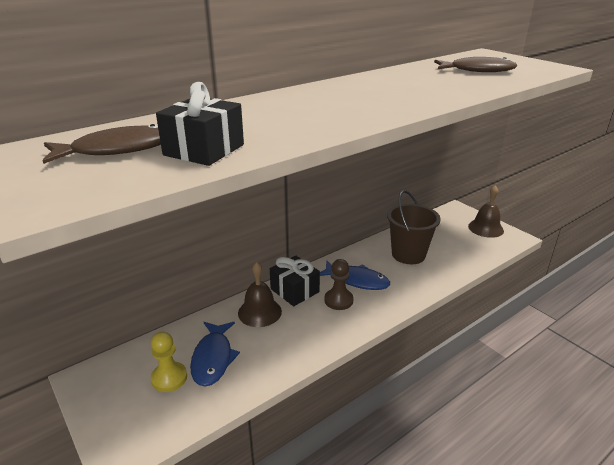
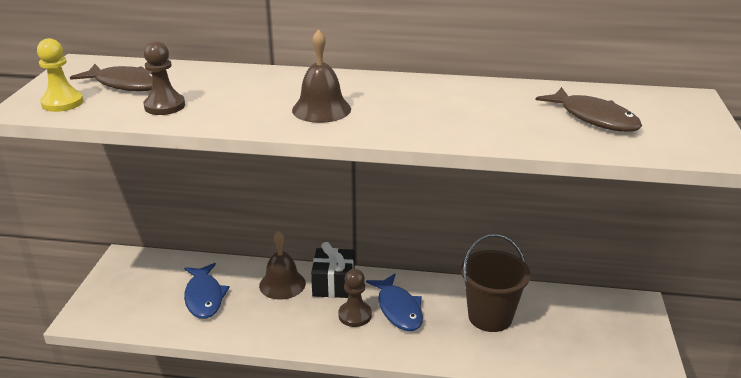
camera: 45 degrees right, 0 degrees up
(169, 378) = (163, 291): yellow pawn -> yellow pawn (62, 103)
(204, 150) = (164, 106): black gift -> brown pawn
(213, 358) = (204, 297): blue fish -> blue fish turned 60 degrees counterclockwise
(485, 228) = (636, 344): brown bell -> brown bell (321, 109)

